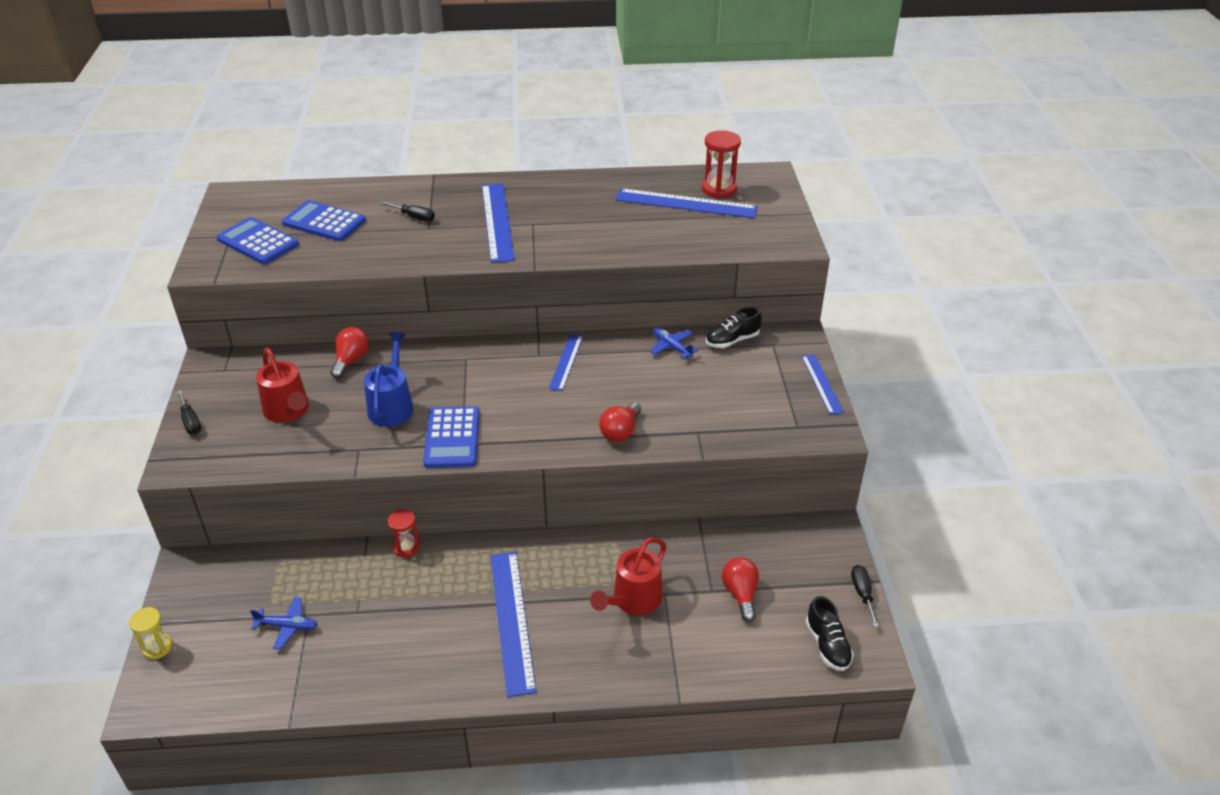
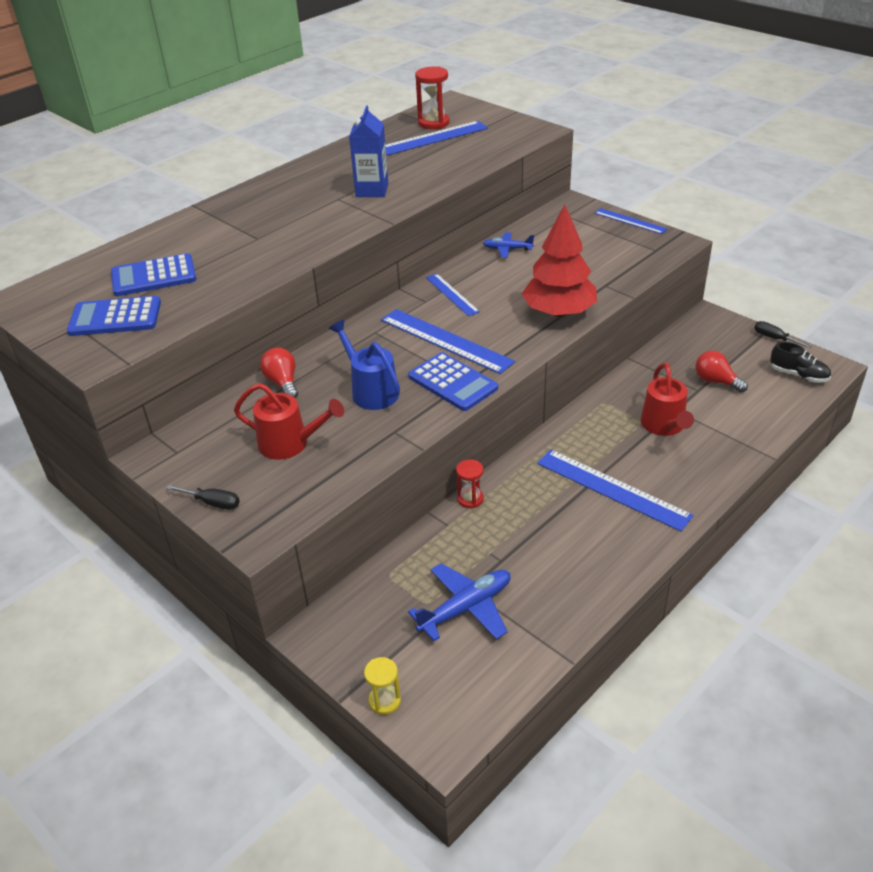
camera: 40 degrees left, 0 degrees up
(287, 626) = (466, 608): blue plane -> blue plane, size x1.66
(414, 217) = (231, 237): black screwdriver -> none
(497, 221) = (307, 209): blue ruler -> blue ruler (445, 340)
(567, 230) = (372, 190): none -> blue carton
(620, 432) = (559, 312): red light bulb -> red tree
(732, 340) = (538, 226): black shoe -> none

